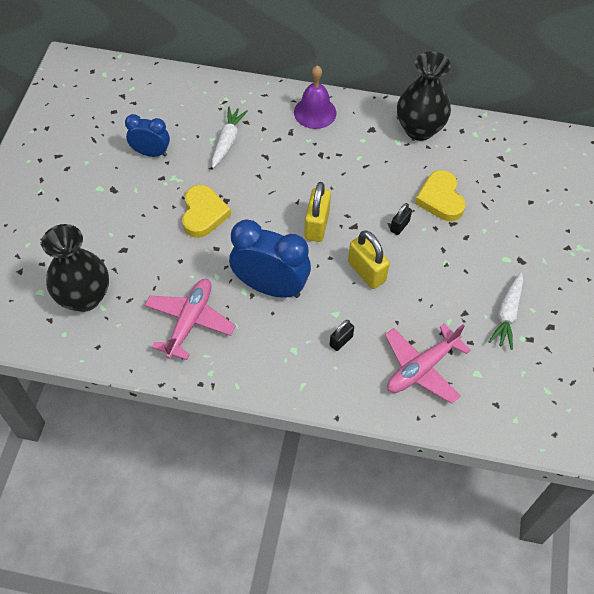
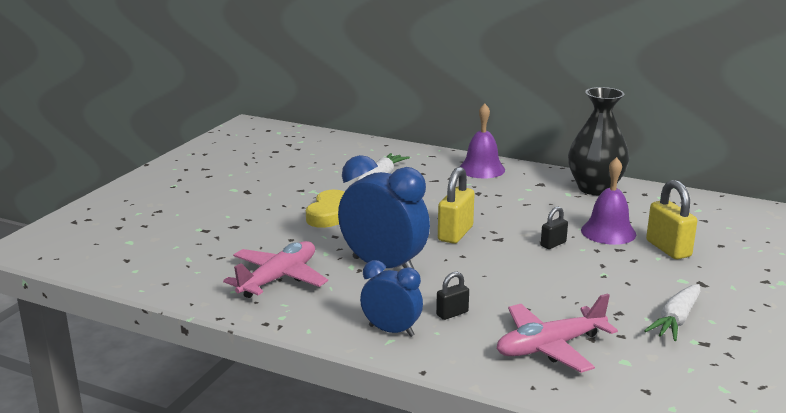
camera: 15 degrees right, 35 degrees down
(84, 297) = (173, 250): black vase -> none
(151, 153) = (298, 175): blue clock -> blue clock (391, 331)
(366, 272) = (502, 269): yellow padlock -> yellow padlock (668, 249)
(440, 199) = (608, 232): yellow heart -> purple bell

